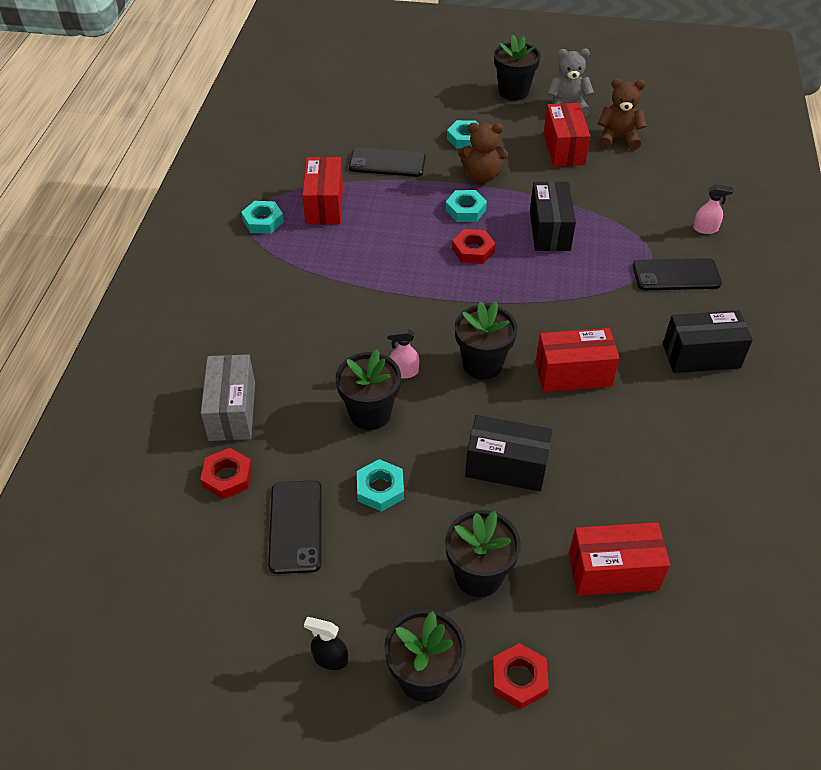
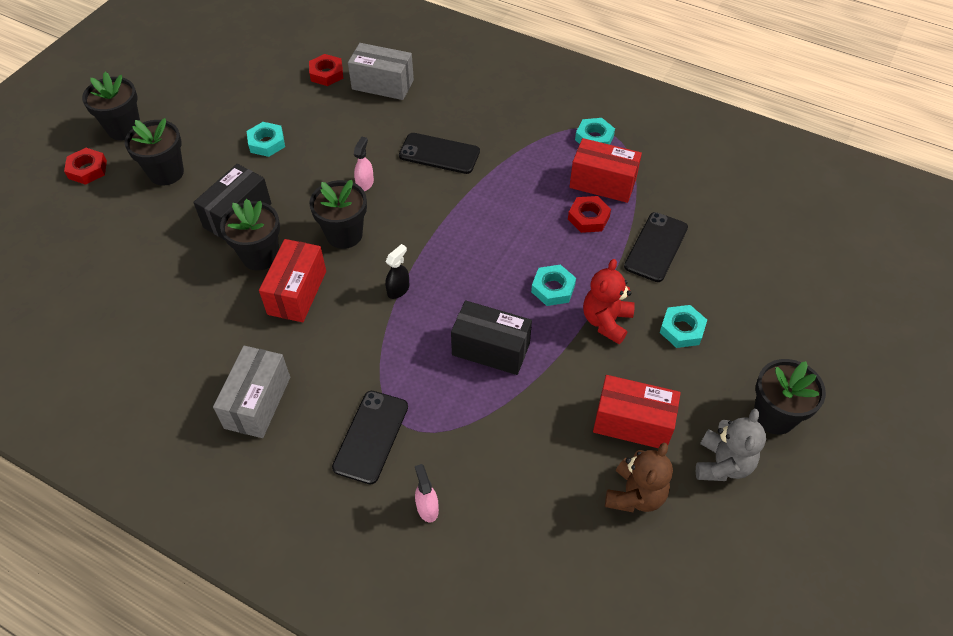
camera: 110 degrees right, 5 degrees up
(295, 526) = (266, 97): black phone -> black phone (439, 154)
(330, 658) = (167, 93): black spray bottle -> black spray bottle (398, 290)
(370, 413) = (336, 154): black flower pot -> black flower pot (260, 256)
(473, 250) = (489, 274): red nut -> red nut (588, 218)
(481, 176) = (606, 321): brown teddy bear -> red teddy bear
(613, 571) = (114, 244): red box -> none
(701, 356) = (258, 402): black box -> grey box
(705, 229) = (427, 508): pink spray bottle -> pink spray bottle turned 135 degrees clockwise

